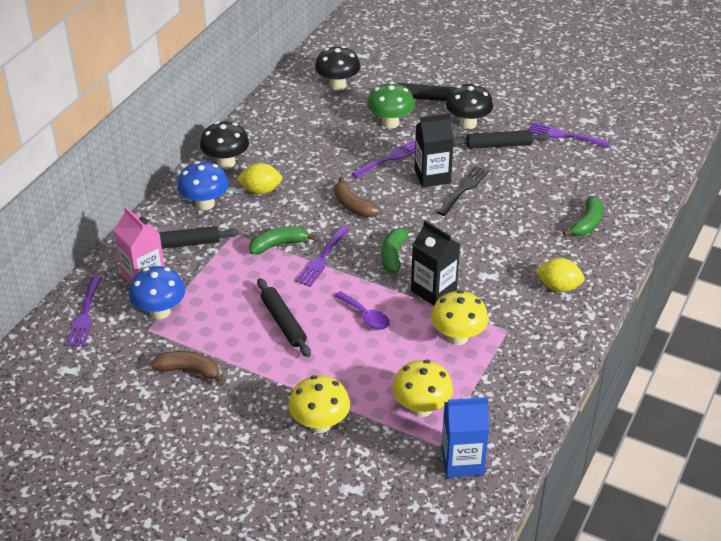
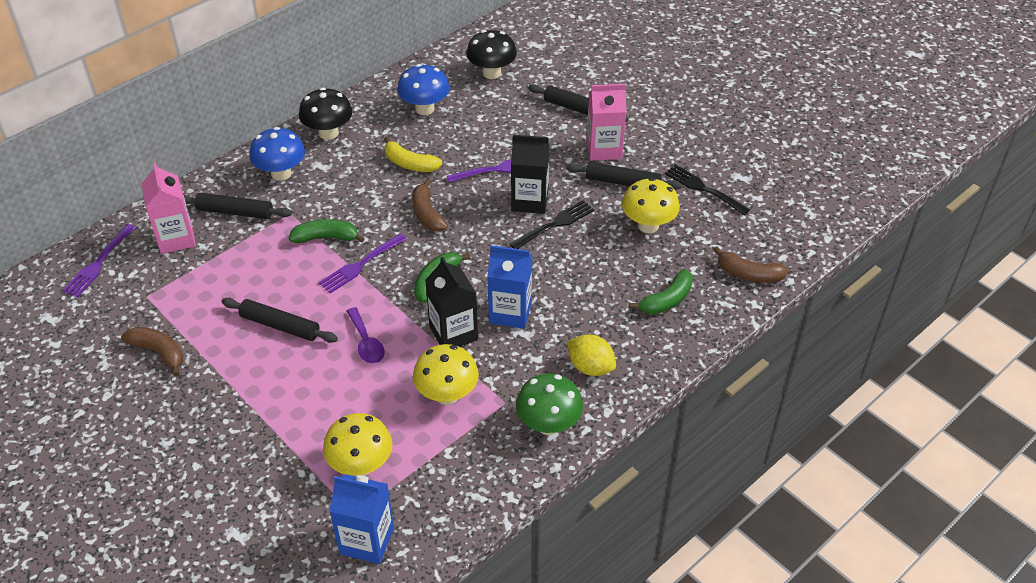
camera: 20 degrees right, 5 degrees up
(160, 312) = (169, 280): blue mushroom -> blue mushroom (424, 109)
(261, 190) = (344, 172): yellow lemon -> none
(283, 322) = (280, 326): black rolling pin -> black rolling pin turned 60 degrees counterclockwise
(313, 171) = (410, 164): none -> yellow banana
(320, 424) = (248, 451): yellow mushroom -> yellow mushroom (648, 225)
(390, 123) = (521, 129): green mushroom -> green mushroom (548, 425)
(468, 124) = (604, 149): black mushroom -> pink carton
(469, 263) = (510, 312): none -> blue carton
(564, 135) = (703, 189): purple fork -> black fork
(637, 189) = (748, 274): none -> brown banana

